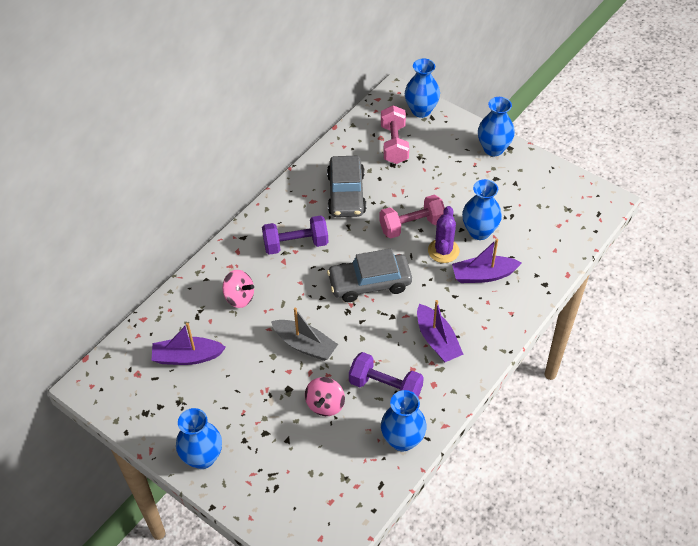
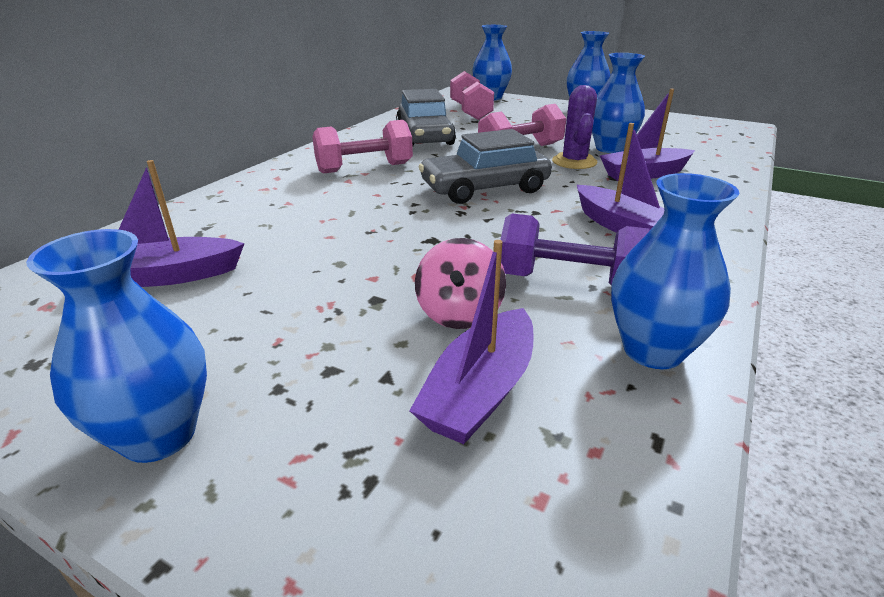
camera: 10 degrees left, 20 degrees down
(239, 297) = (277, 211): pink spinning top -> none
(296, 244) = (364, 168): purple dumbbell -> pink dumbbell
(305, 345) = (398, 247): grey boat -> none
(323, 452) = (480, 391): none -> purple boat

